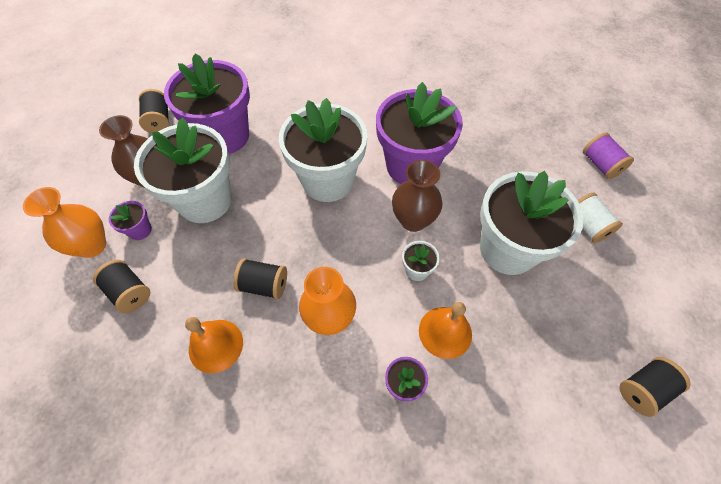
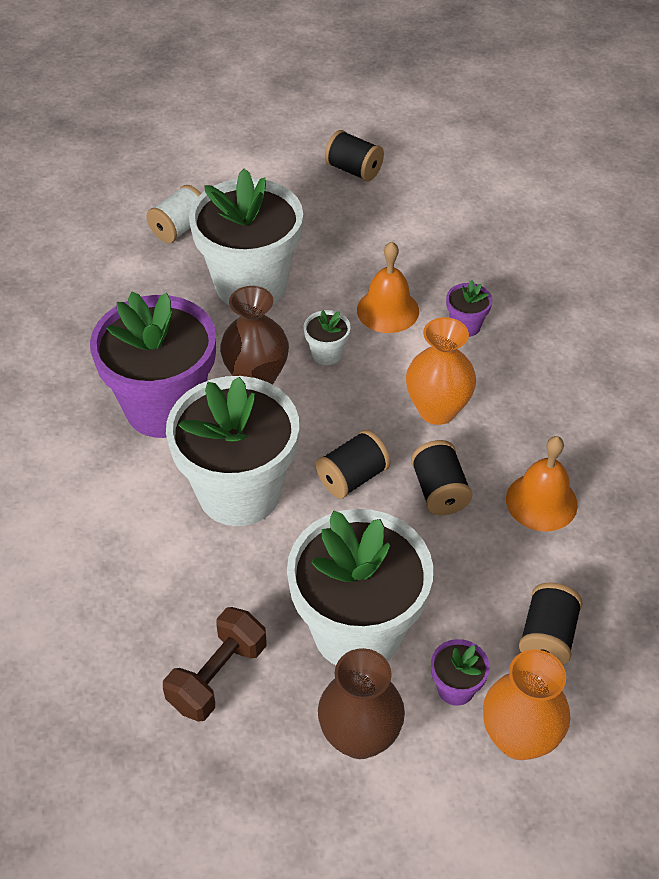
camera: 115 degrees left, 10 degrees down
(159, 121) = (231, 812): black spool -> black spool (352, 478)
(225, 136) = (217, 676): purple flower pot -> brown dumbbell
(600, 164) = (73, 230): purple spool -> none

